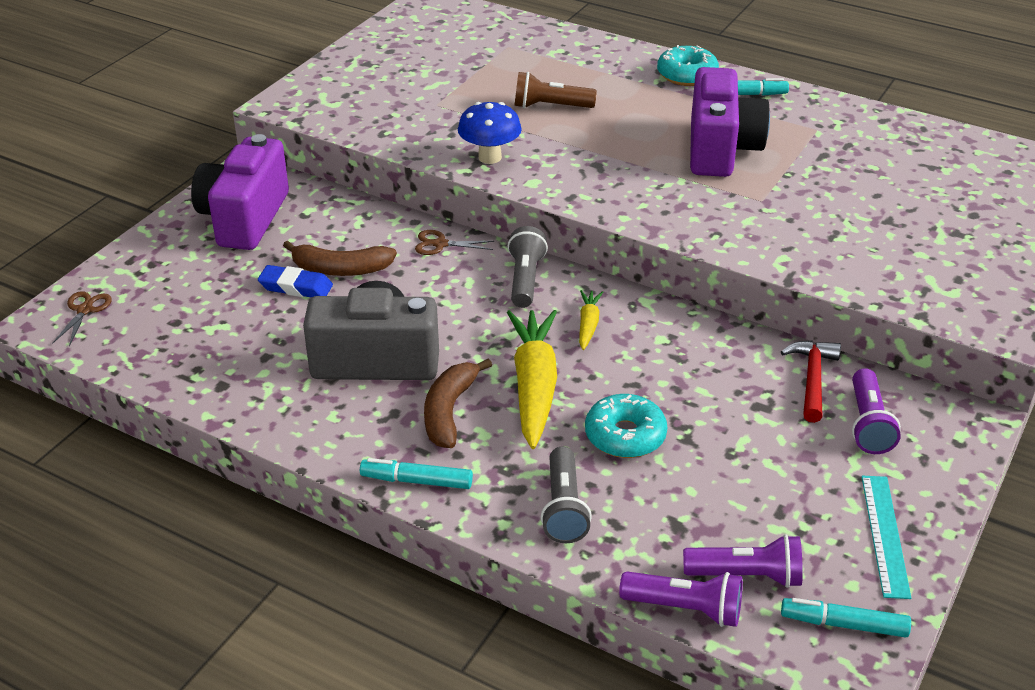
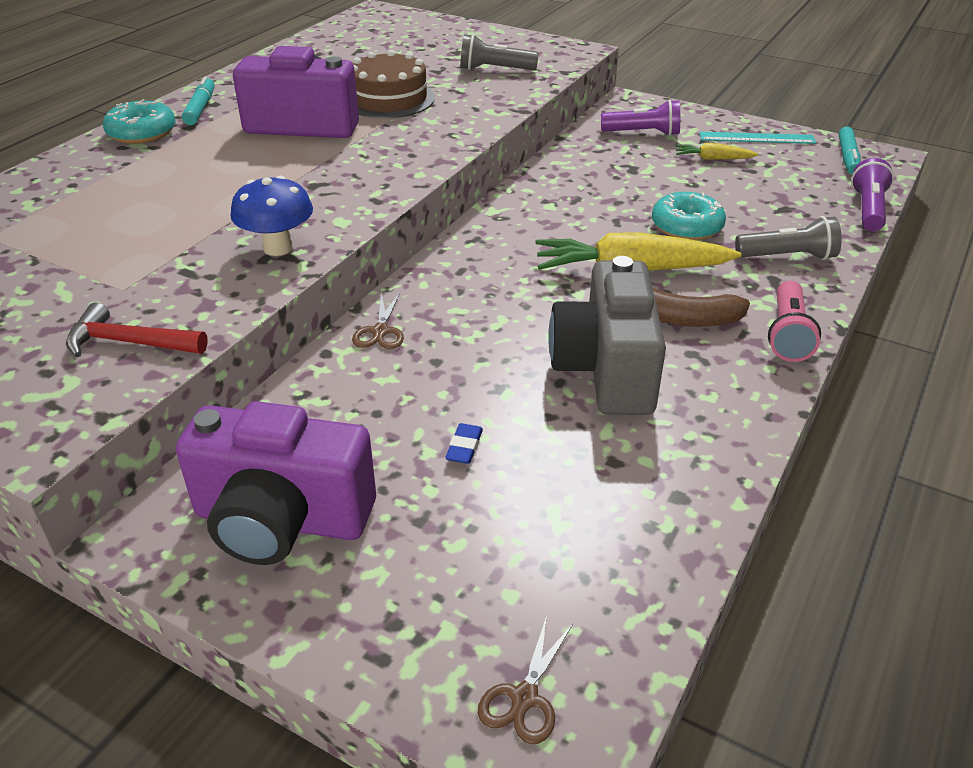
camera: 90 degrees left, 0 degrees up
(84, 310) = (524, 698): brown scissors -> brown scissors turned 75 degrees counterclockwise
(296, 287) = (464, 447): blue eraser -> blue eraser, size x0.63
(340, 269) = (426, 409): brown banana -> none
(416, 481) = (788, 335): turquoise marker -> pink flashlight
(525, 279) = (455, 274): grey flashlight -> grey flashlight (494, 70)
(550, 106) = (172, 209): brown flashlight -> none
(588, 324) = (531, 240): yellow carrot -> yellow carrot (713, 159)
(746, 575) = (822, 186): purple flashlight -> none
(796, 193) = (389, 99): none -> brown cake
(812, 379) = (595, 148): red hammer -> red hammer (130, 342)

